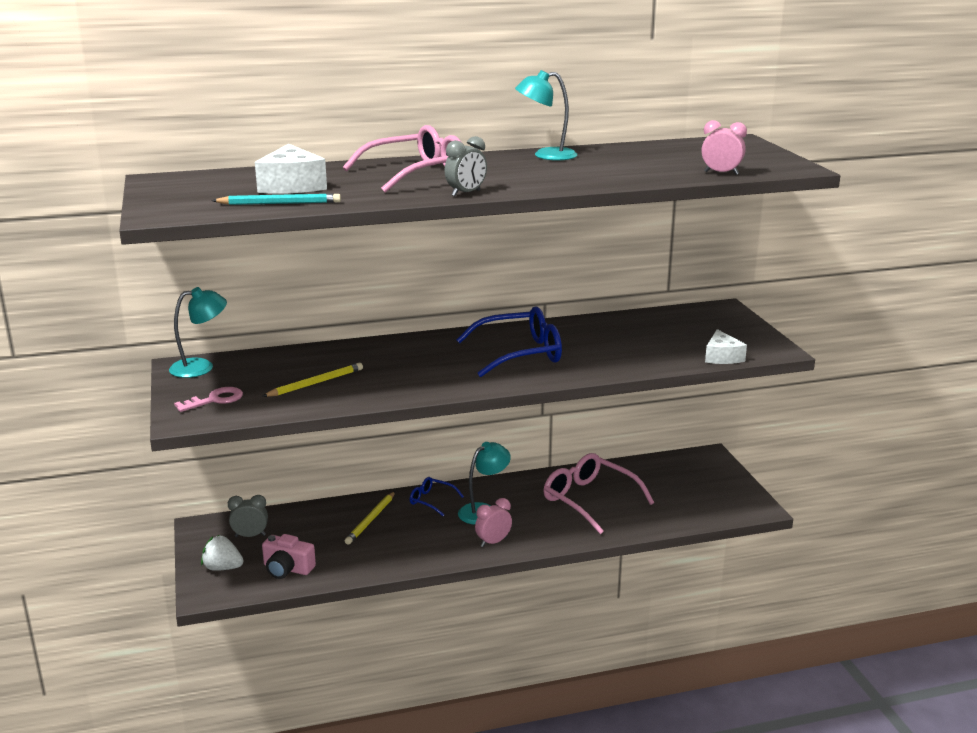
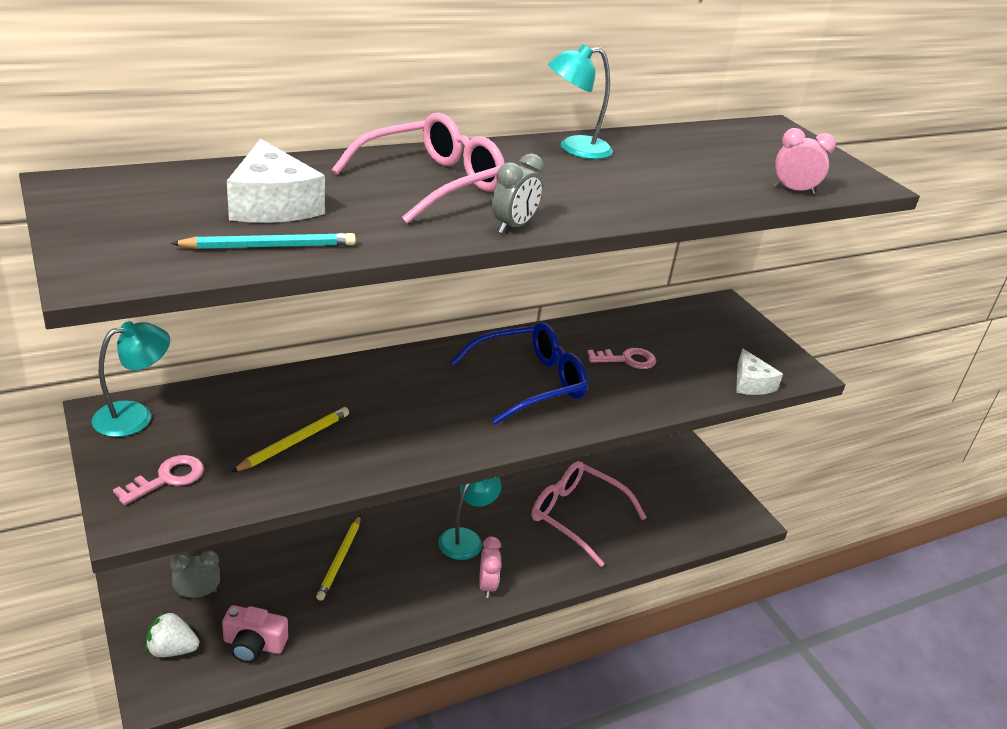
camera: 15 degrees left, 10 degrees up
(431, 501) = (404, 526): blue glasses -> none
(493, 542) = (487, 585): pink clock -> pink clock turned 135 degrees clockwise
(613, 341) = (627, 360): none -> pink key

